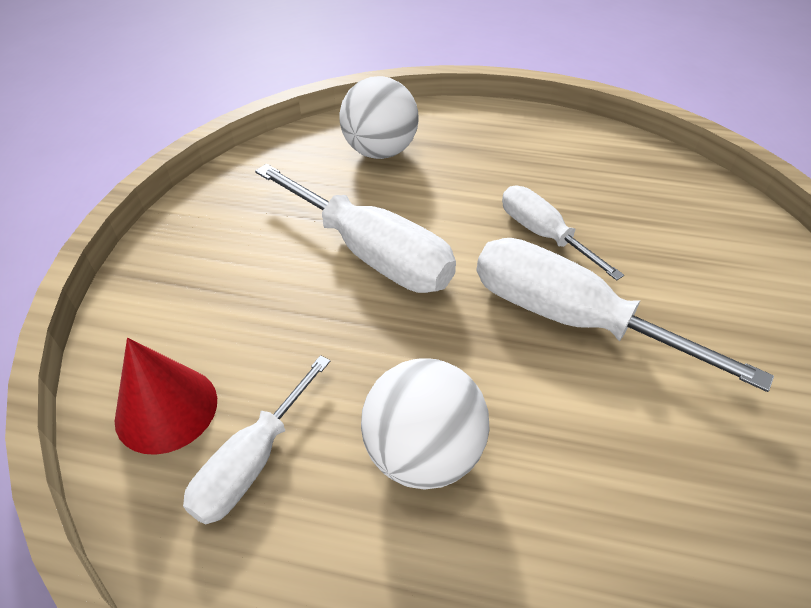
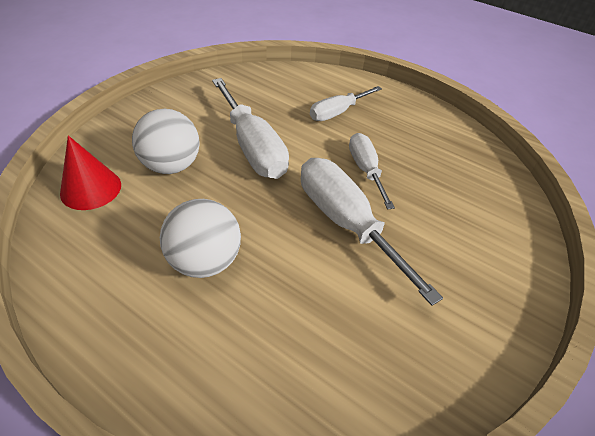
camera: 20 degrees right, 0 degrees up
(252, 462) = (114, 230): white screwdriver -> white screwdriver (337, 112)
(380, 152) = (299, 92): white ball -> white ball (171, 166)

